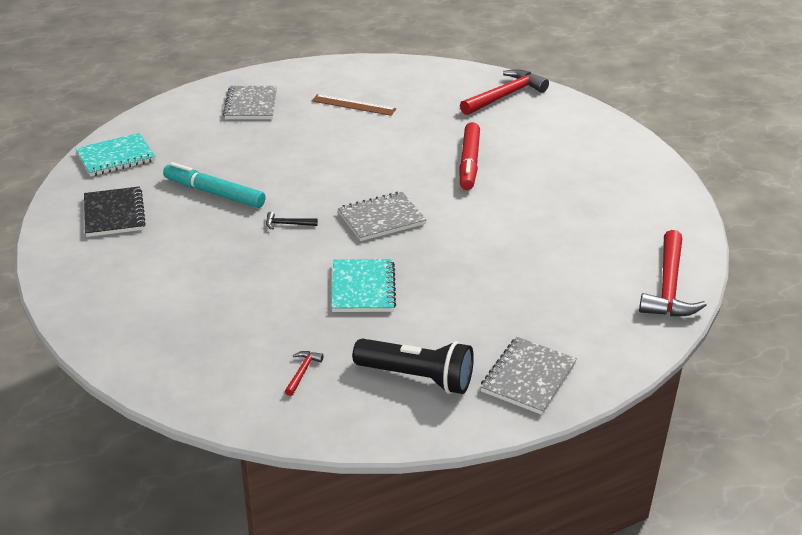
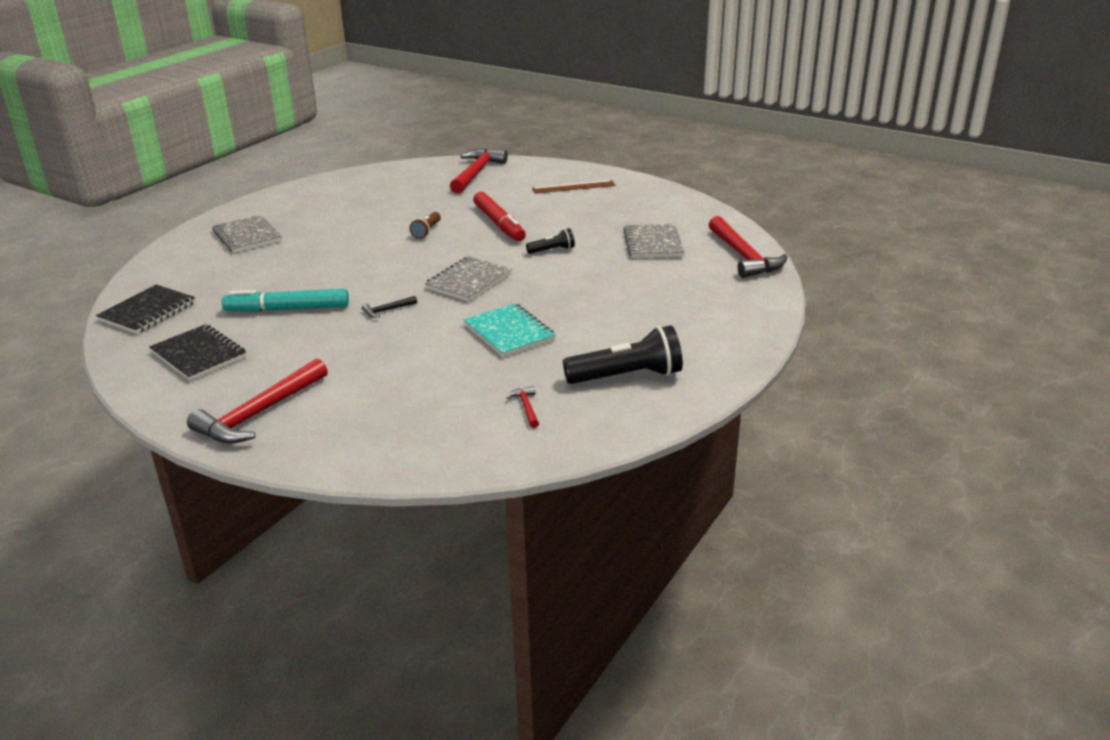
camera: 30 degrees left, 5 degrees down
(105, 289) = (259, 413): none -> red hammer
(116, 157) = (148, 312): turquoise notebook -> black notebook
(353, 105) = (349, 212): brown ruler -> brown ruler (573, 187)
(398, 149) = (426, 231): none -> brown flashlight
(488, 211) = (552, 250): none -> black flashlight
(528, 377) = (711, 345): grey notebook -> grey notebook (653, 243)

